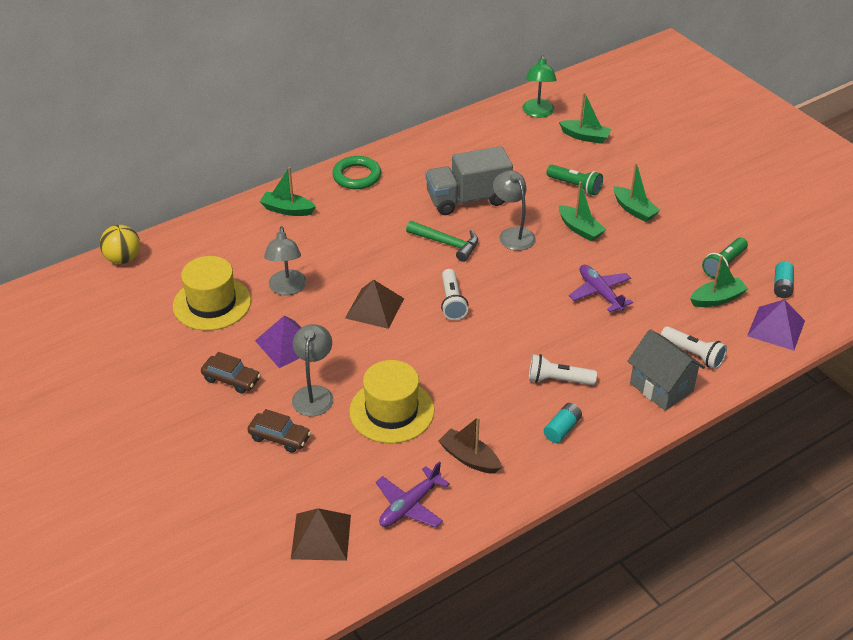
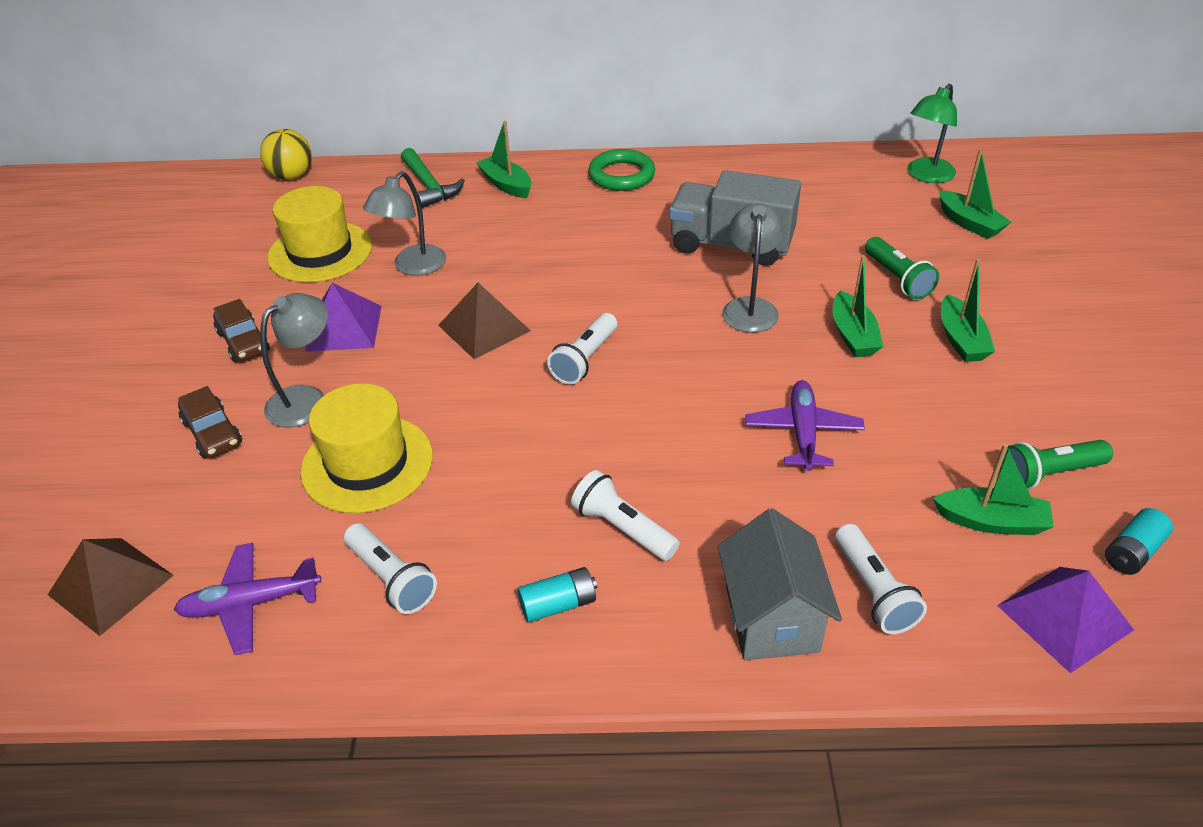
camera: 35 degrees right, 0 degrees up
(447, 244) = (651, 287): green hammer -> green hammer (429, 186)
(469, 458) = (392, 579): brown boat -> white flashlight

